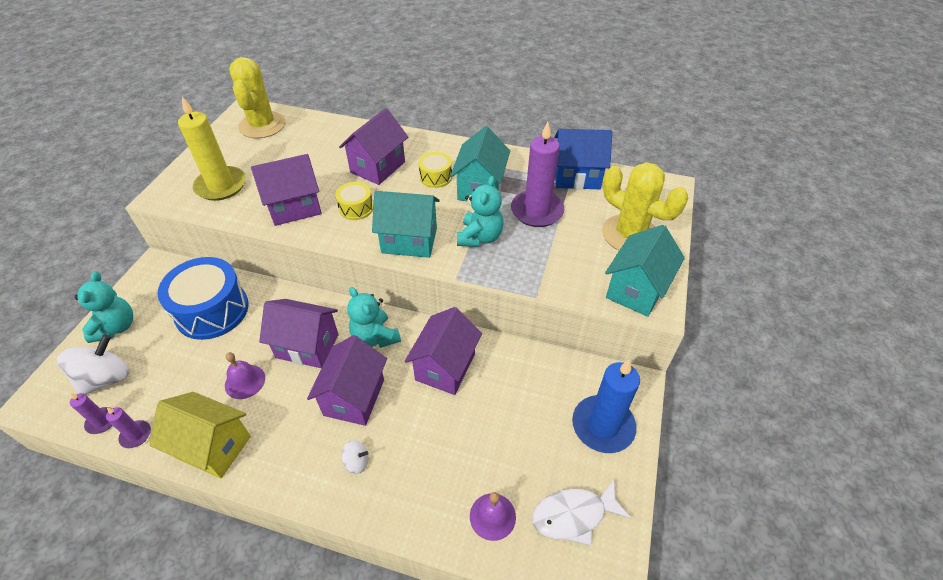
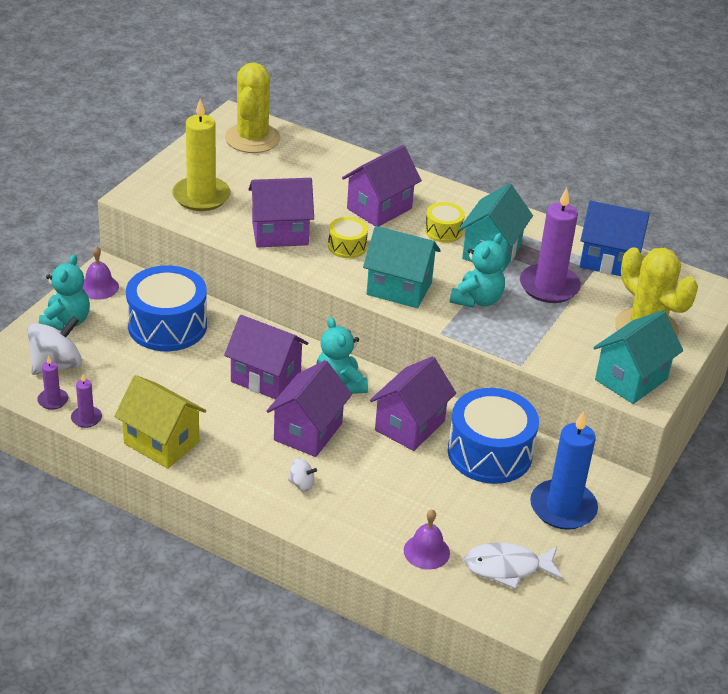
camera: 10 degrees right, 10 degrees down
(245, 381) = (197, 396): purple bell -> purple bell (99, 287)
(522, 380) = (489, 453): none -> blue drum

